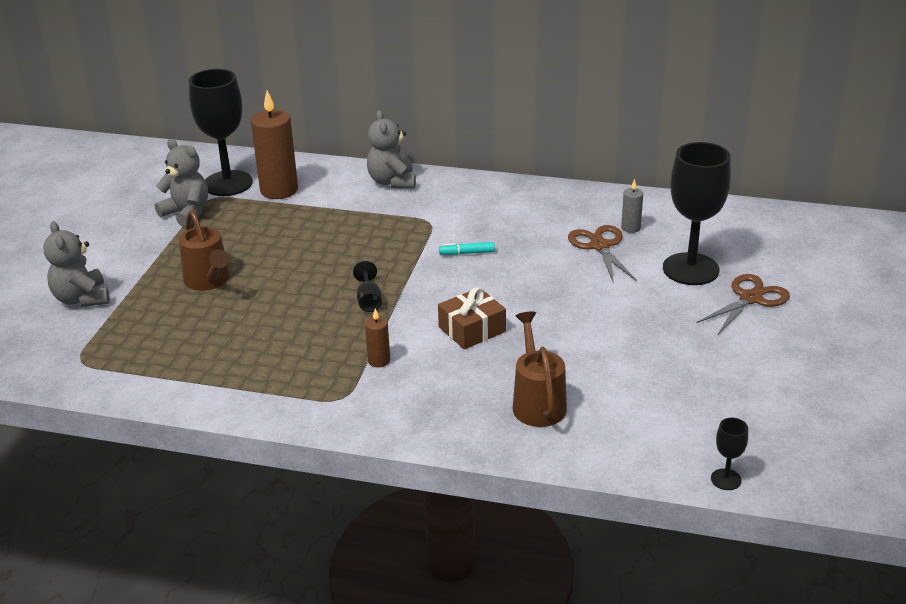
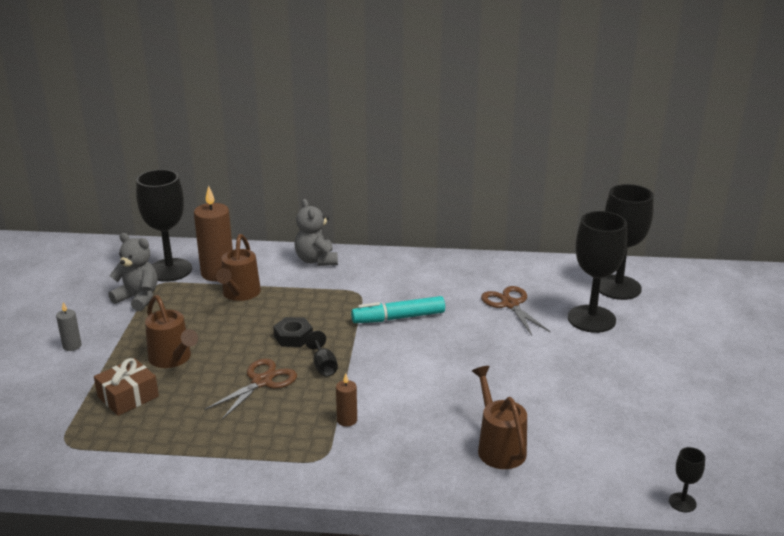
camera: 10 degrees left, 5 degrees down
(82, 299) = (55, 384): grey teddy bear -> none
(297, 215) = (240, 294): none -> brown watering can
(344, 266) = (293, 337): none -> black nut
(467, 253) = (398, 318): turquoise marker -> turquoise marker, size x1.93
(472, 329) = (422, 385): brown gift -> brown gift (128, 396)
(630, 228) = (530, 287): grey candle -> grey candle (72, 346)
(735, 234) = (618, 287): none -> black goblet
(750, 298) = (648, 340): brown scissors -> brown scissors (262, 382)

